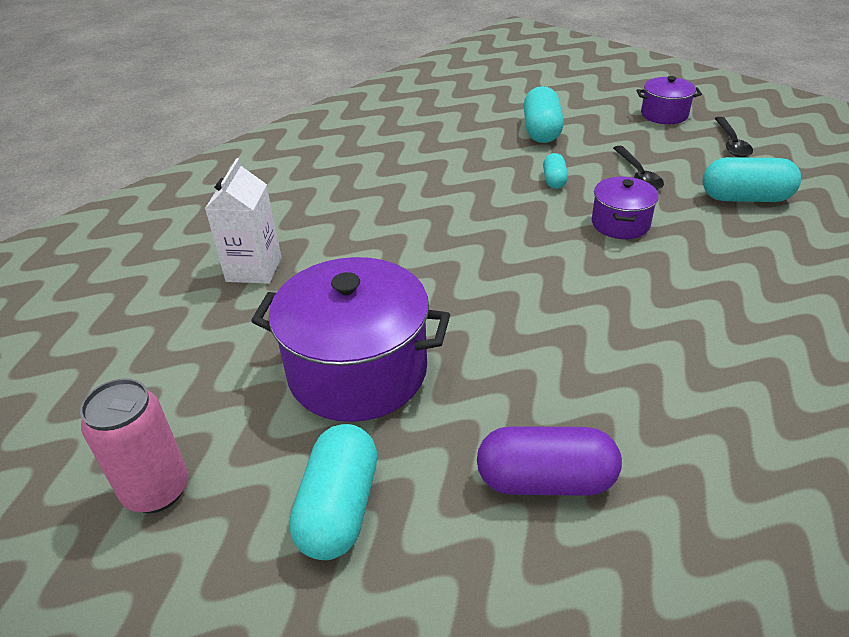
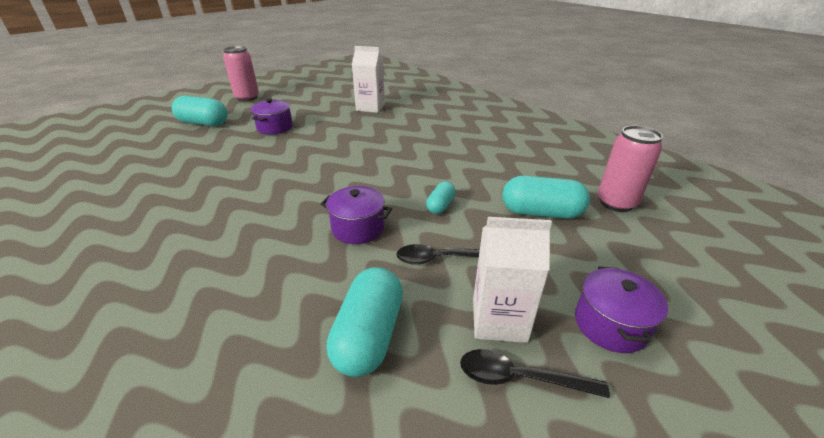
camera: 95 degrees right, 5 degrees down
(357, 371) = (275, 127): purple pot -> purple pot, size x0.52
(509, 99) = (616, 203): none -> pink can
(545, 480) = (163, 163): purple capsule -> none
(554, 180) = (440, 206): turquoise capsule -> turquoise capsule turned 75 degrees counterclockwise
(689, 150) = (499, 320): none -> white carton

